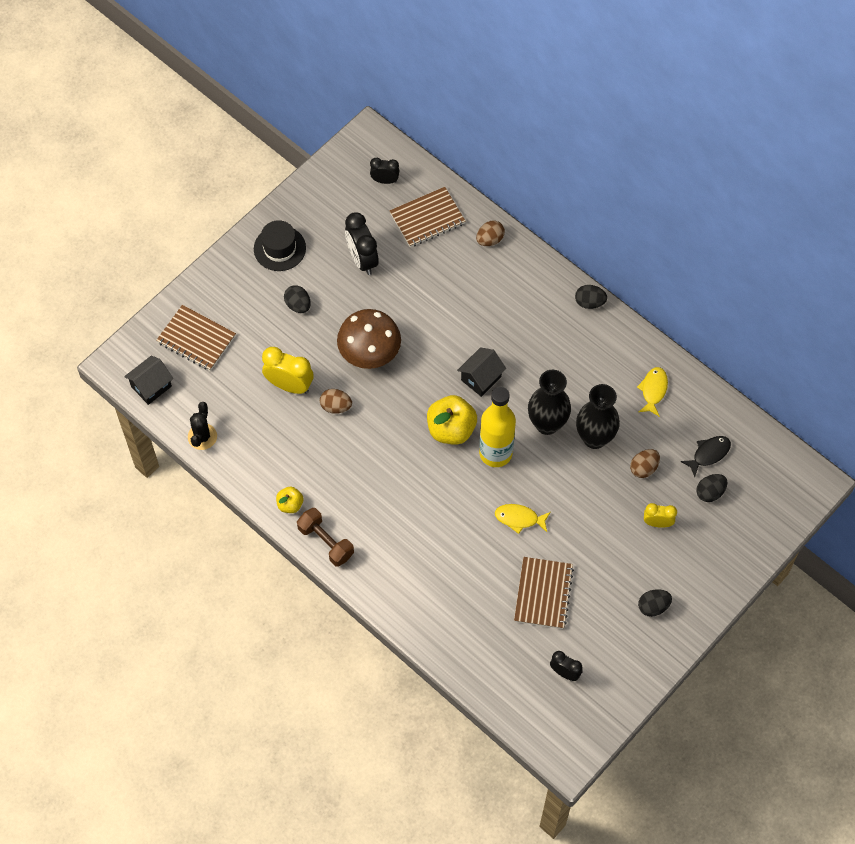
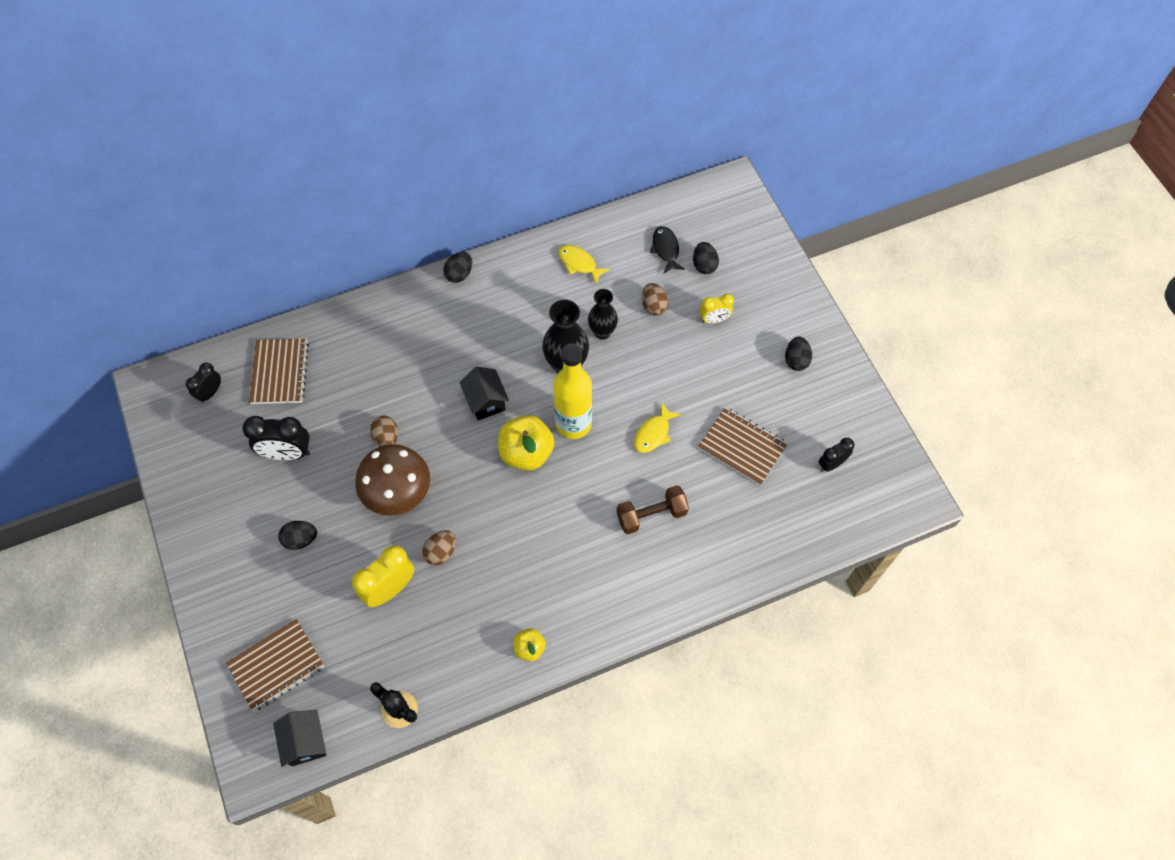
camera: 65 degrees left, 0 degrees up
(279, 248) = (221, 529): black hat -> none
(326, 542) = (591, 629): brown dumbbell -> brown dumbbell (651, 515)
(490, 240) = (340, 328): brown egg -> brown egg (386, 438)
(594, 438) = (602, 332): black vase -> black vase, size x0.66
(657, 523) = (714, 319): yellow clock -> yellow clock turned 135 degrees counterclockwise

